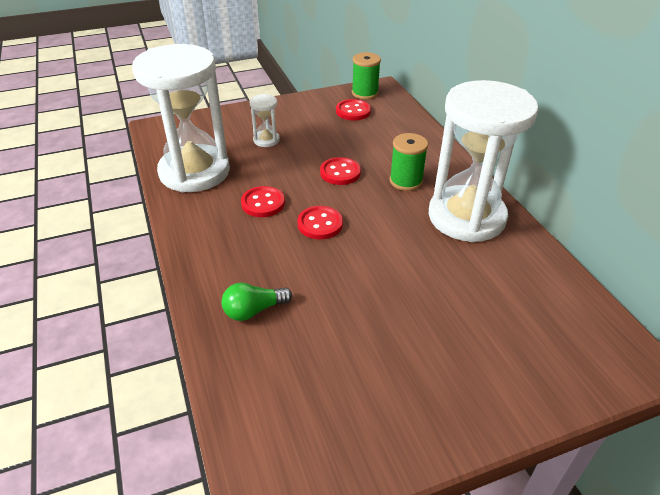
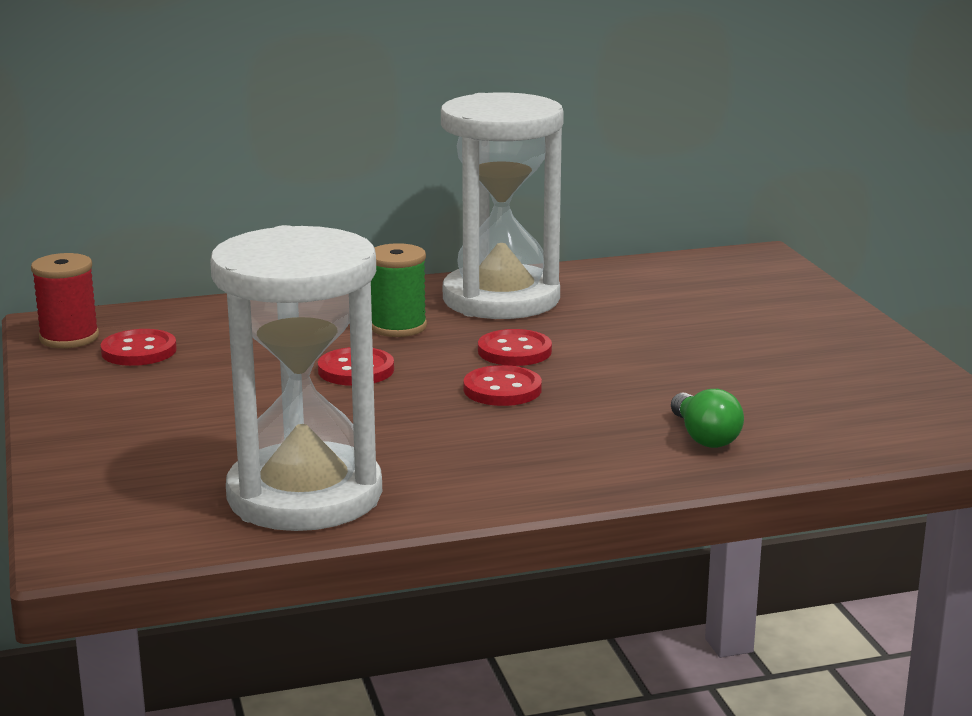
camera: 85 degrees left, 20 degrees down
(263, 203) = (433, 431): red button -> red button (514, 351)
(266, 140) = (210, 428): white hourglass -> none
(365, 93) = (69, 338): green spool -> red spool

